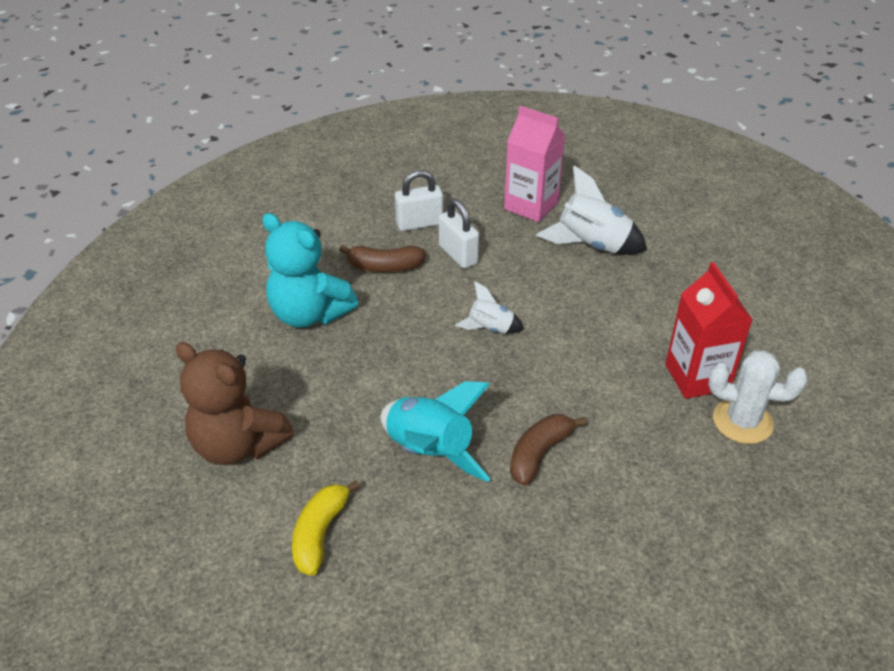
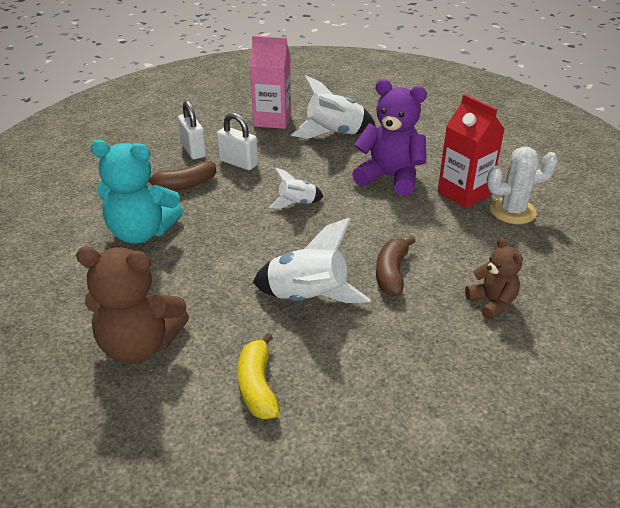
camera: 25 degrees left, 5 degrees down
(419, 224) = (193, 150): white padlock -> white padlock turned 75 degrees counterclockwise
(429, 452) = (307, 298): turquoise rocket -> white rocket
(620, 327) = (390, 177): none -> purple teddy bear
(630, 533) = (492, 303): none -> brown teddy bear

